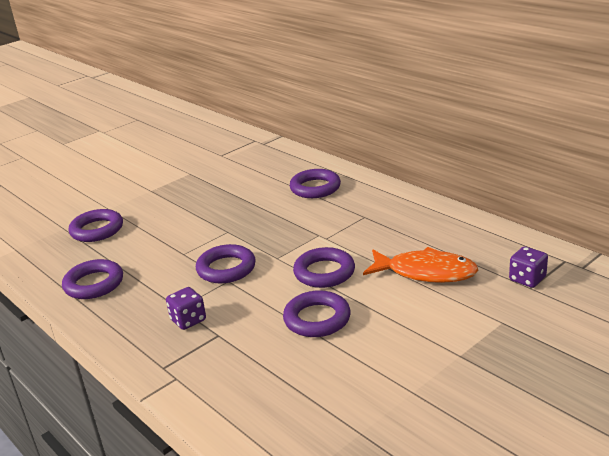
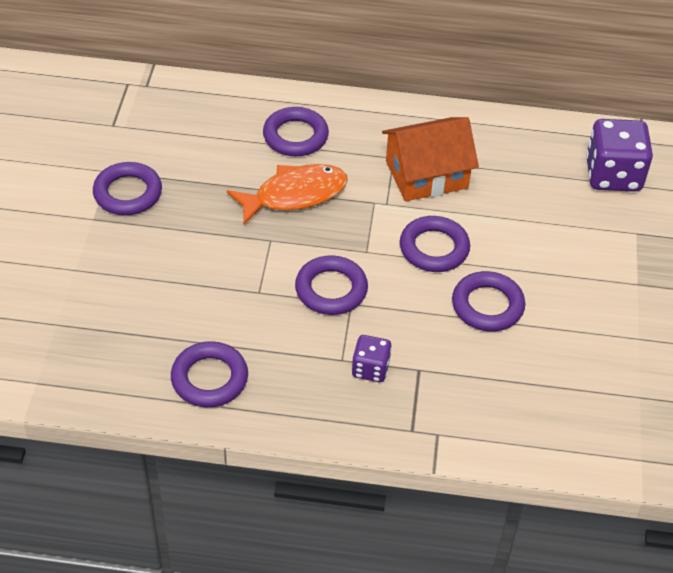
camera: 45 degrees left, 20 degrees up
(97, 230) = (106, 307): purple ring -> purple ring (128, 193)
(375, 232) = (426, 174): none -> orange house
(426, 272) = (525, 206): orange fish -> orange fish (295, 195)
(527, 279) = (613, 175): purple dice -> purple dice, size x1.83

